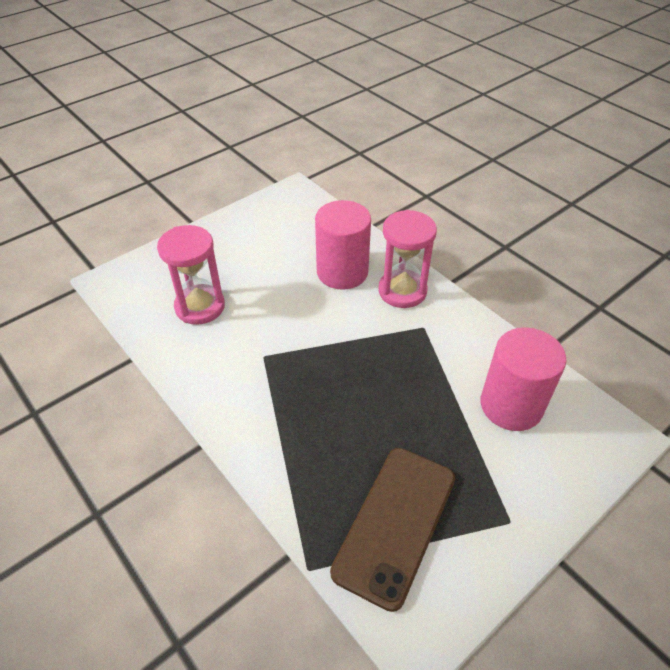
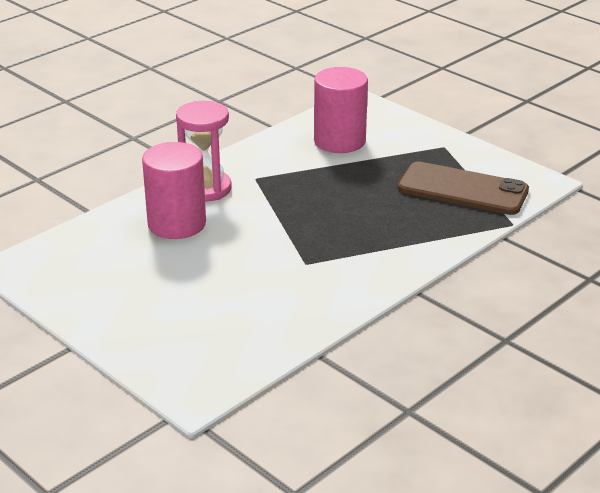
camera: 95 degrees left, 15 degrees down
(200, 307) = (238, 313): pink hourglass -> none

